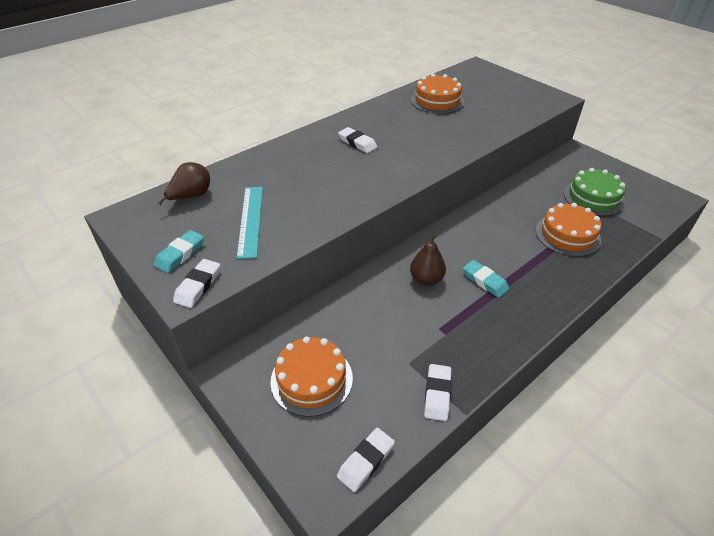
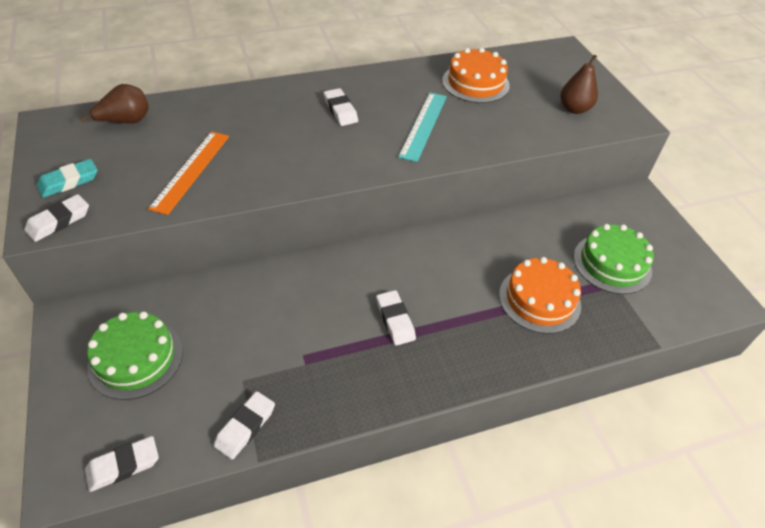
camera: 20 degrees right, 5 degrees up
(250, 220) = (161, 166): turquoise ruler -> turquoise ruler (423, 125)
(278, 216) = (191, 171): none -> orange ruler
(311, 379) = (136, 358): orange cake -> green cake
(426, 279) = (332, 294): brown pear -> brown pear (574, 109)
(484, 281) = (395, 320): turquoise eraser -> white eraser

